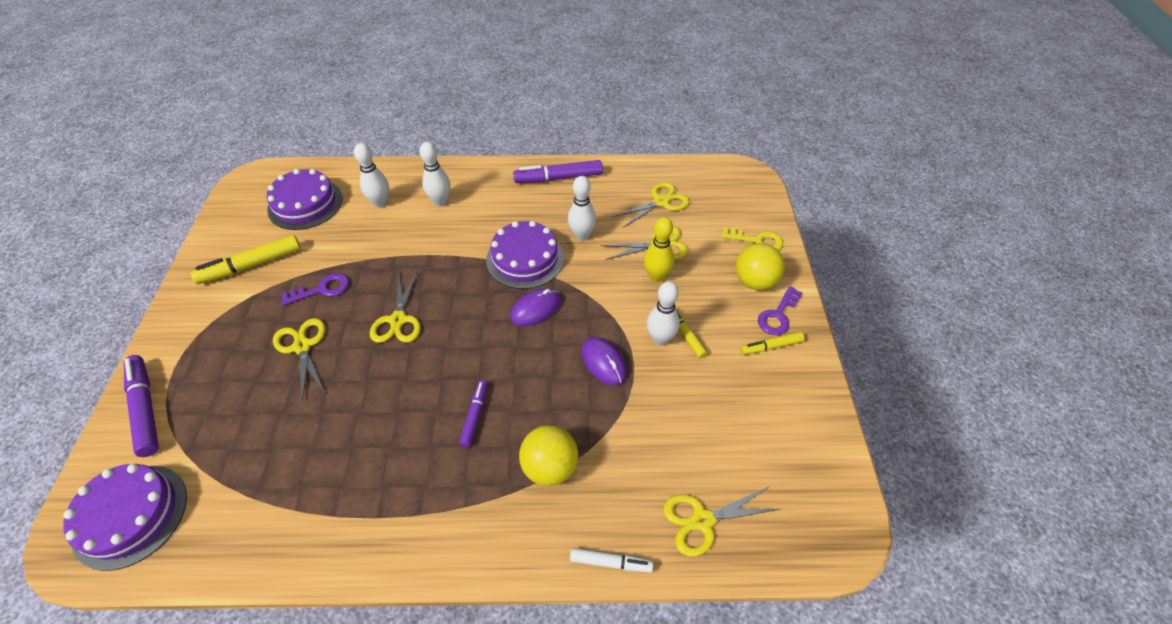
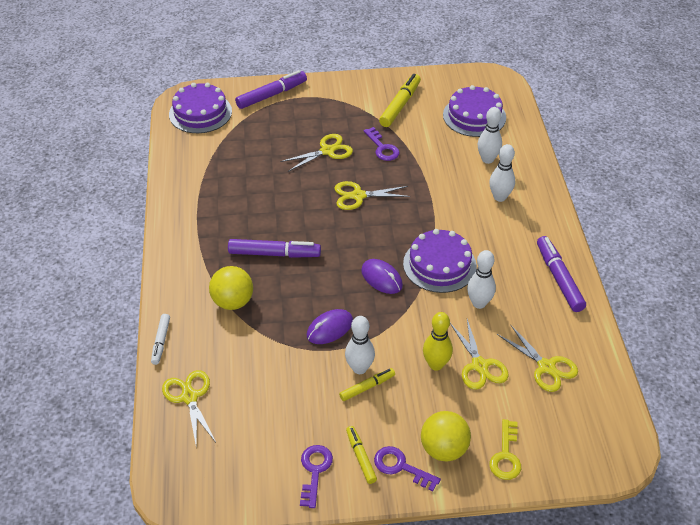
camera: 85 degrees right, 5 degrees down
(251, 265) = (400, 105): yellow marker -> yellow marker turned 60 degrees clockwise
(475, 415) = (274, 254): purple marker -> purple marker, size x1.69
(792, 387) = (315, 471): none -> purple key

